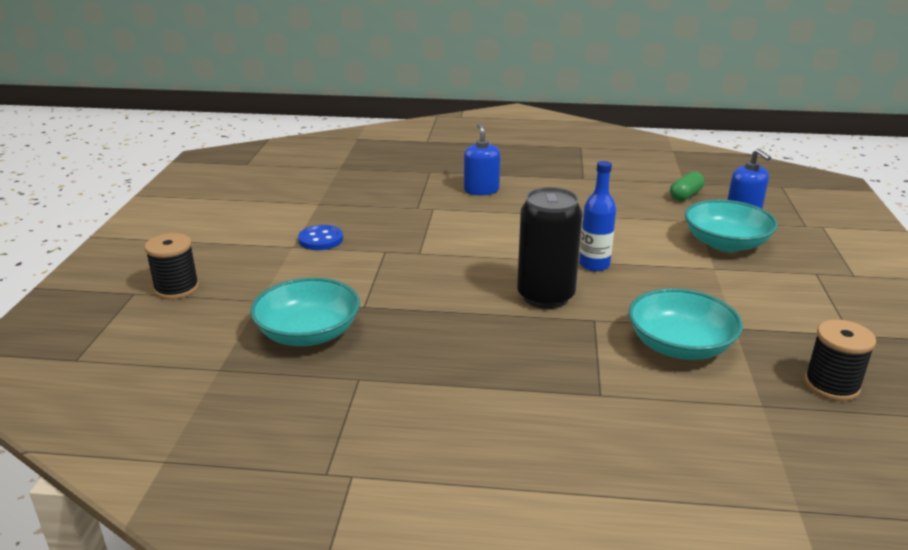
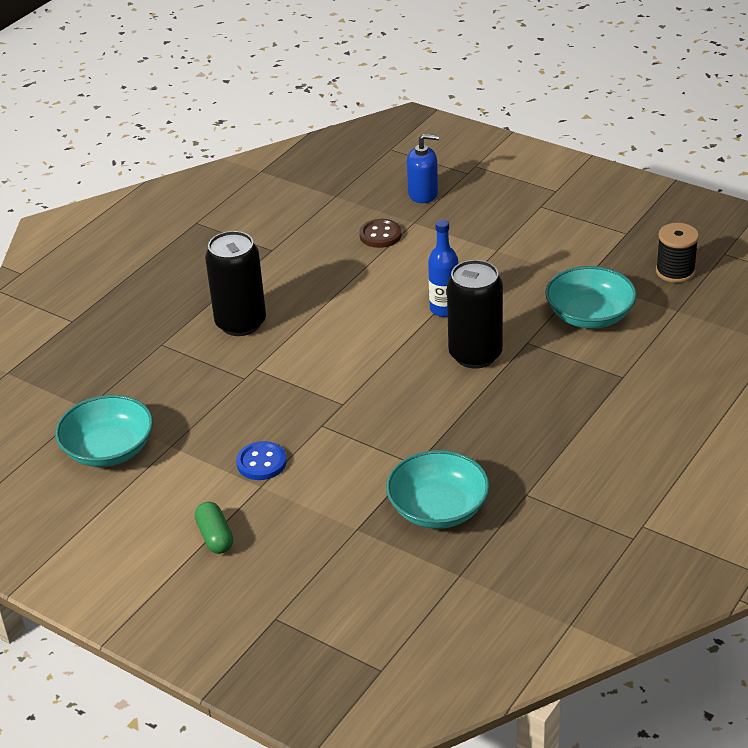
camera: 60 degrees left, 10 degrees up
(176, 288) = (289, 585): black spool -> none
(481, 190) = (241, 323): blue soap dispenser -> black can
(659, 212) = (380, 235): none -> brown button
(685, 195) = (362, 207): green capsule -> green capsule (215, 537)
(725, 243) = (463, 226): turquoise bowl -> turquoise bowl (109, 449)

